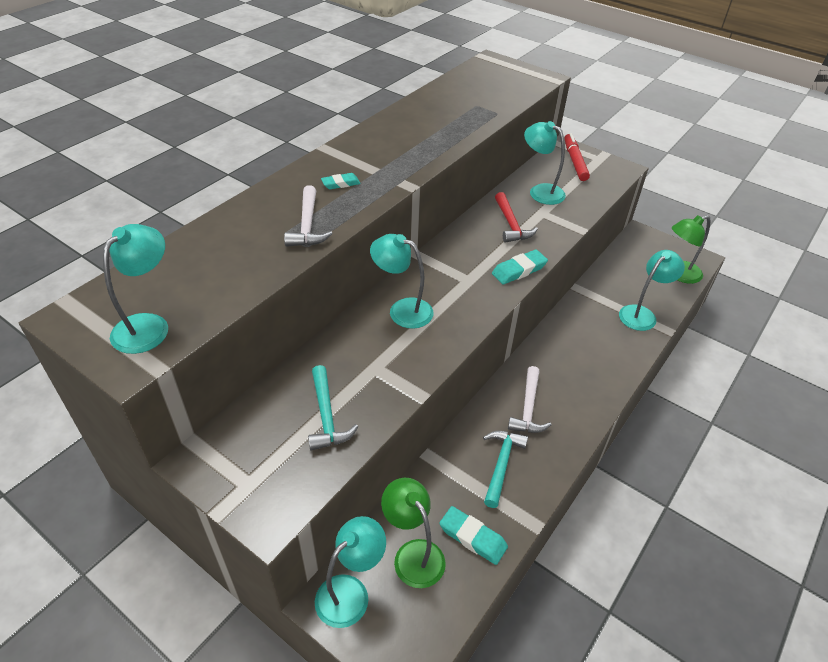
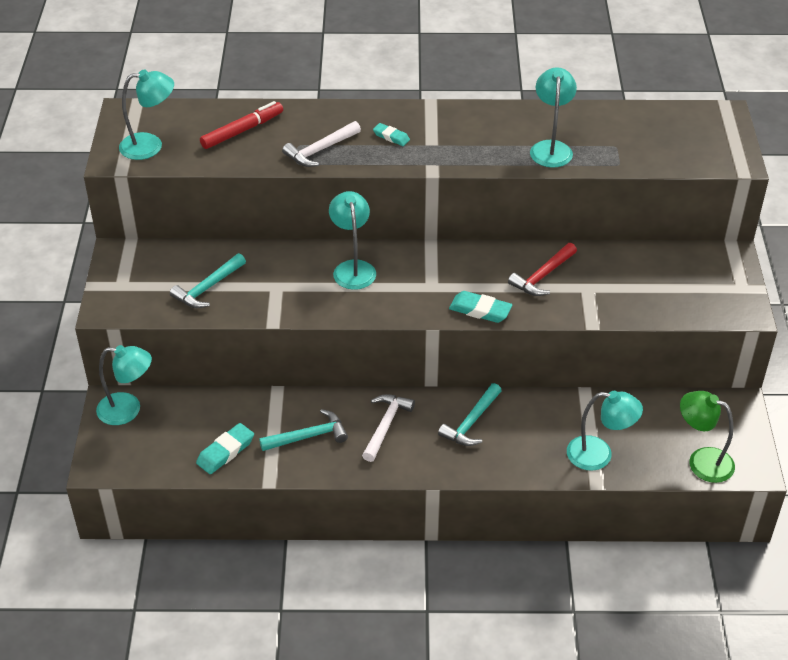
camera: 55 degrees right, 0 degrees up
(413, 554) = (184, 426): green lamp -> none
(473, 537) = (225, 451): turquoise eraser -> turquoise eraser turned 45 degrees clockwise
(528, 408) = (385, 426): white hammer -> white hammer turned 135 degrees clockwise
(540, 191) = (622, 272): turquoise lamp -> turquoise lamp (551, 148)
(563, 358) = (471, 422): none -> turquoise hammer
(575, 161) = (712, 272): red marker -> red marker (242, 131)

